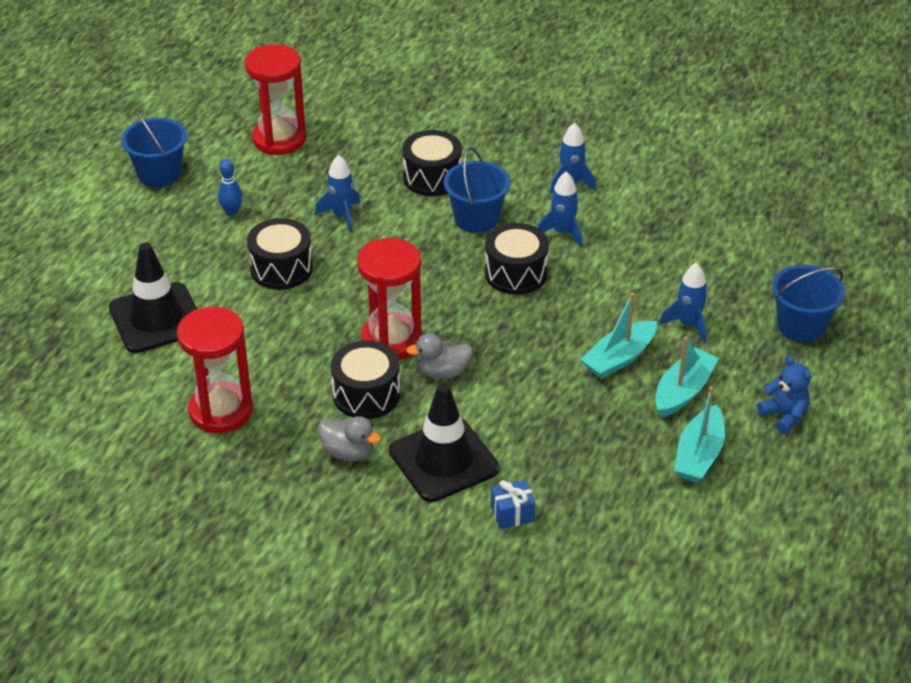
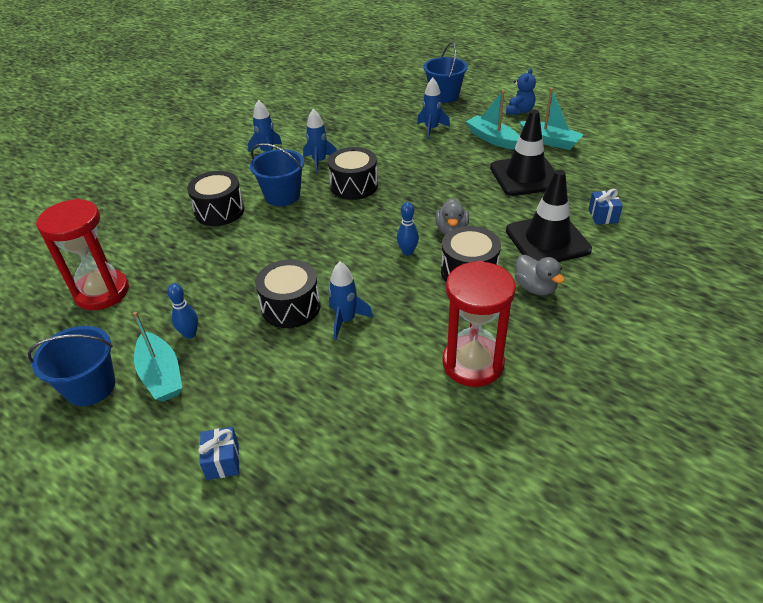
camera: 75 degrees left, 0 degrees up
(89, 271) = (223, 461): none -> blue gift
(156, 318) = (326, 404): black traffic cone -> black traffic cone (525, 176)
(342, 216) = (239, 264): blue rocket -> blue rocket (346, 320)
(348, 452) = (535, 288): grey duck -> grey duck turned 105 degrees clockwise
(391, 340) = (407, 252): red hourglass -> blue bowling pin
(619, 358) = (456, 156): turquoise boat -> turquoise boat (161, 375)
(784, 416) = (519, 111): blue teddy bear -> blue teddy bear turned 135 degrees clockwise

